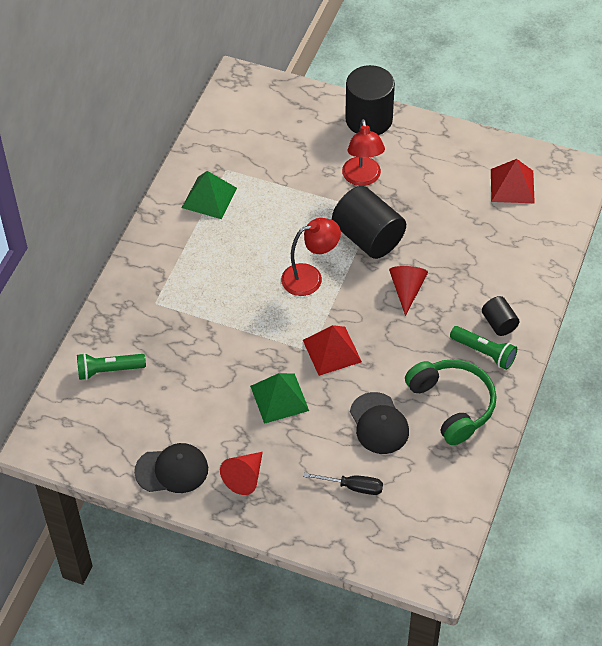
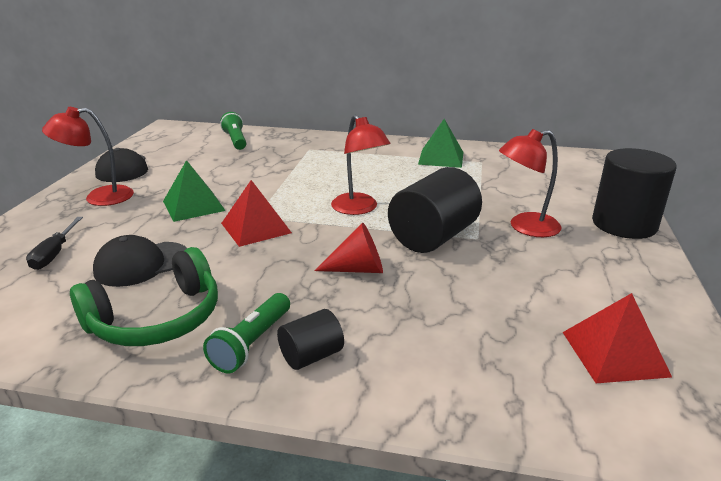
camera: 80 degrees right, 25 degrees down
(245, 477) = (99, 197): red cone -> red lamp

